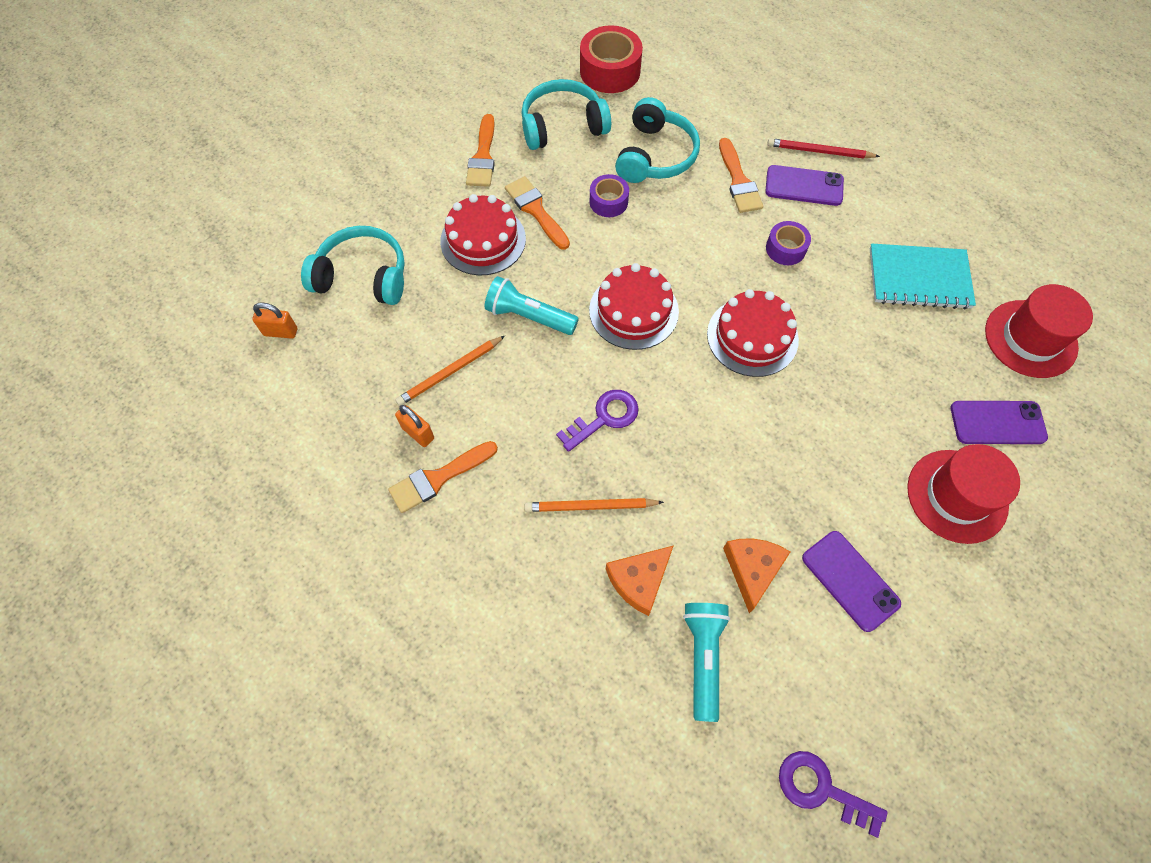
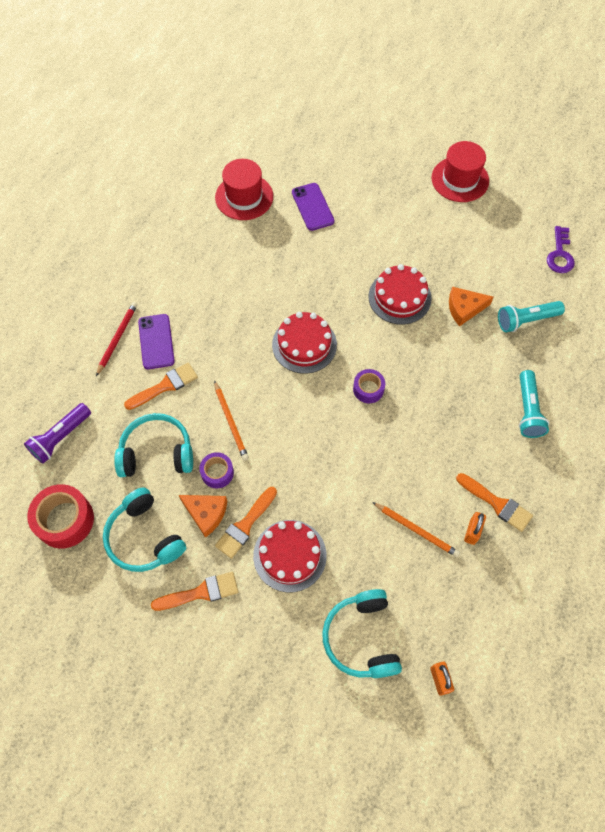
camera: 110 degrees left, 0 degrees up
(529, 316) = (346, 493): turquoise flashlight -> turquoise flashlight (527, 410)
(590, 506) = (470, 404): orange pencil -> orange pencil (231, 422)
(604, 418) = (405, 416): purple key -> none
(633, 311) = (313, 423): red cake -> red cake (399, 297)
(639, 580) = (501, 363): orange cheese -> orange cheese (206, 513)
(705, 83) = (60, 437): none -> purple flashlight
(785, 249) = (221, 341): purple tape -> purple tape (368, 389)
(819, 151) = (117, 338): red pencil -> red pencil turned 150 degrees counterclockwise
(850, 580) = (446, 261): purple phone -> none
(919, 279) = (218, 259): turquoise notebook -> none
(957, 496) = (370, 220): red hat -> red hat (460, 179)

